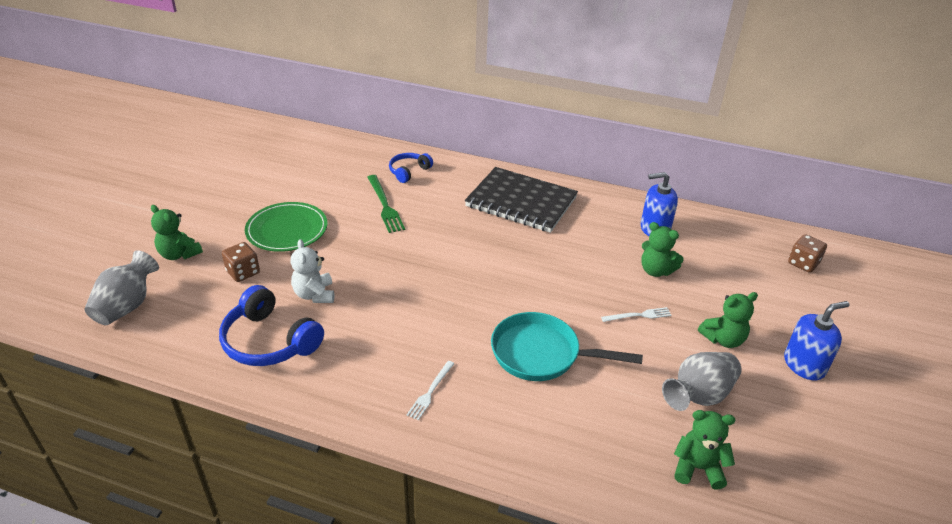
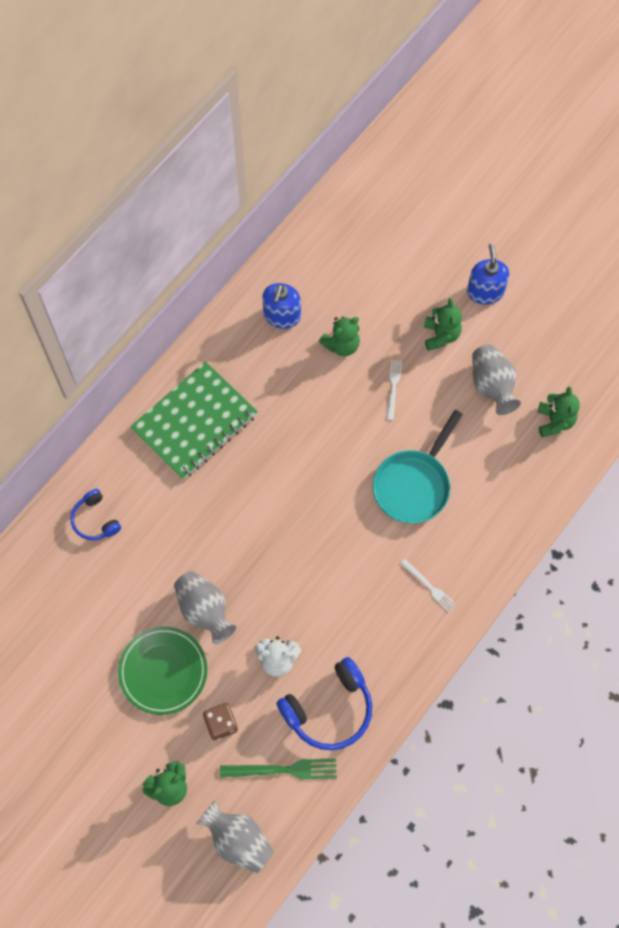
camera: 70 degrees left, 30 degrees up
(350, 241) = (204, 610): none -> grey vase
(385, 205) = (153, 561): green fork -> green fork (283, 770)
(521, 202) = (195, 422): black notebook -> green notebook
(697, 468) = (554, 421): green teddy bear -> green teddy bear turned 150 degrees clockwise
(803, 263) = (372, 217): brown dice -> none

